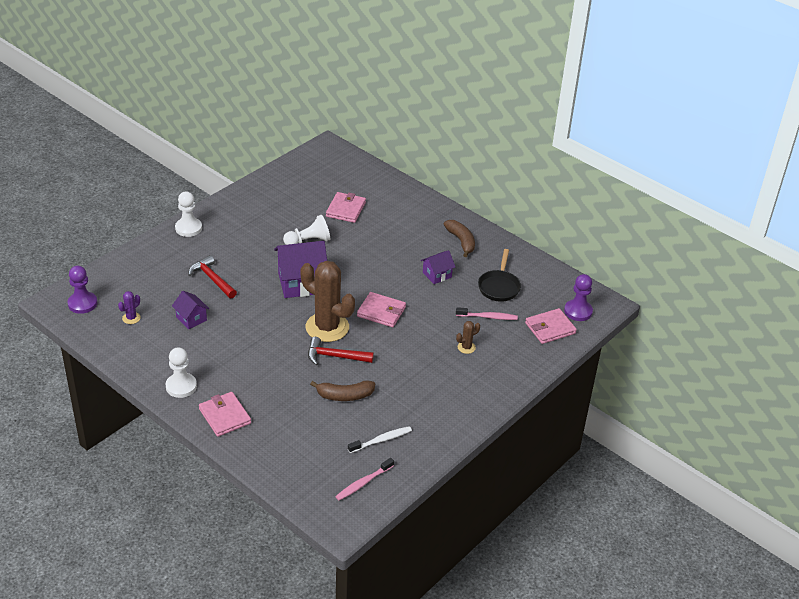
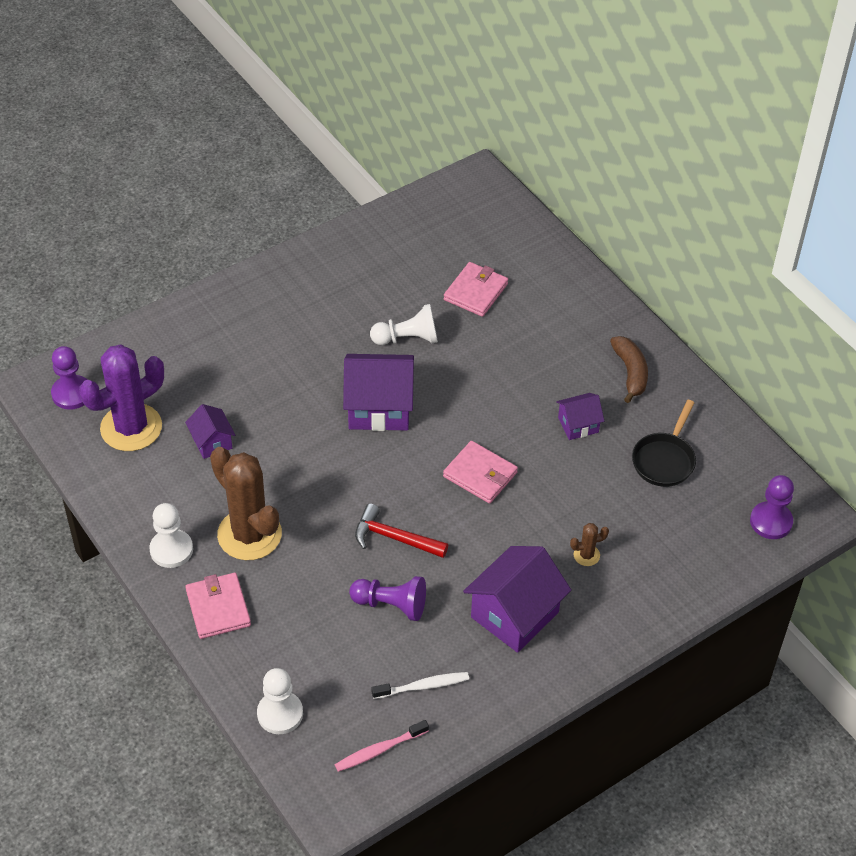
camera: 15 degrees right, 10 degrees up
(131, 318) = (131, 428): purple cactus -> purple cactus, size x2.43
(188, 228) = (245, 291): white pawn -> white pawn (280, 713)
(212, 279) = (256, 381): red hammer -> none
(327, 327) = (396, 488): brown cactus -> brown cactus (249, 534)
(345, 396) = (391, 605): brown banana -> purple pawn
(430, 389) = (514, 615): none -> purple house
(488, 317) = (633, 509): pink toothbrush -> none
(550, 328) = (720, 543): pink wallet -> none

